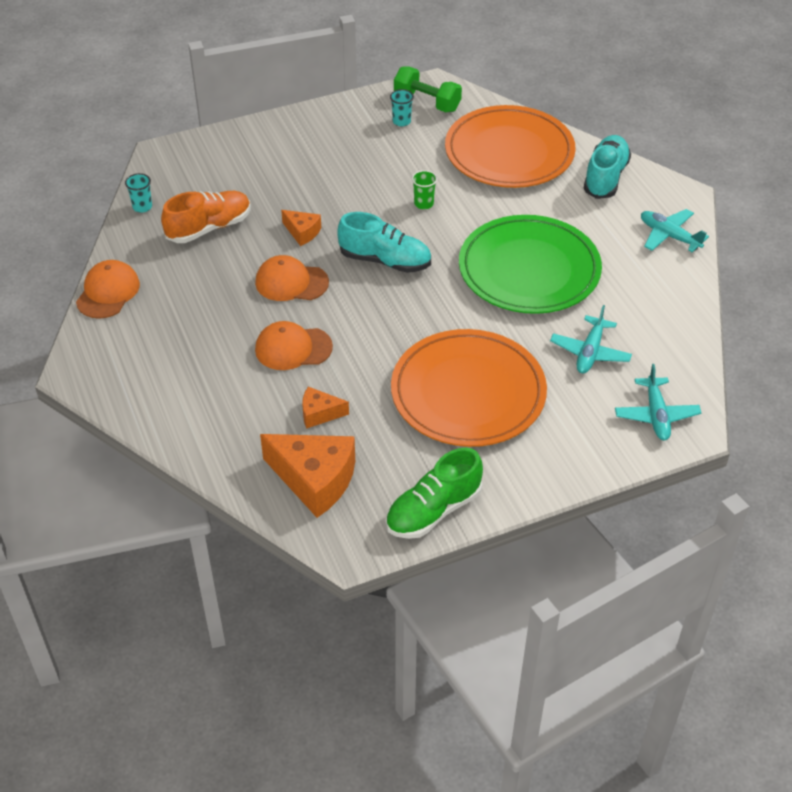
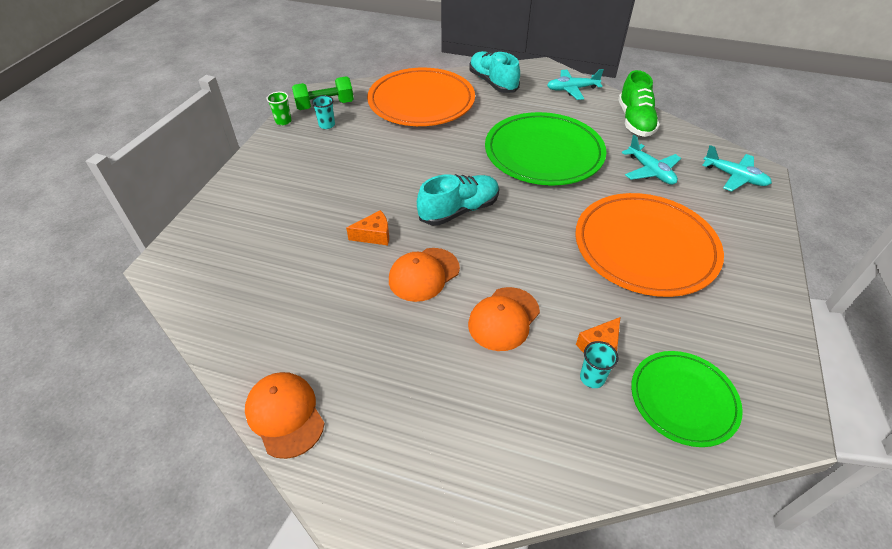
camera: 50 degrees left, 0 degrees up
(142, 207) = (208, 317): turquoise cup -> turquoise cup (592, 378)
(209, 228) = (296, 287): orange shoe -> none
(314, 480) = (683, 399): orange cheese -> green plate
(423, 204) = (422, 160): green cup -> green cup (283, 121)
(433, 511) = (769, 340): green shoe -> green shoe (635, 121)

